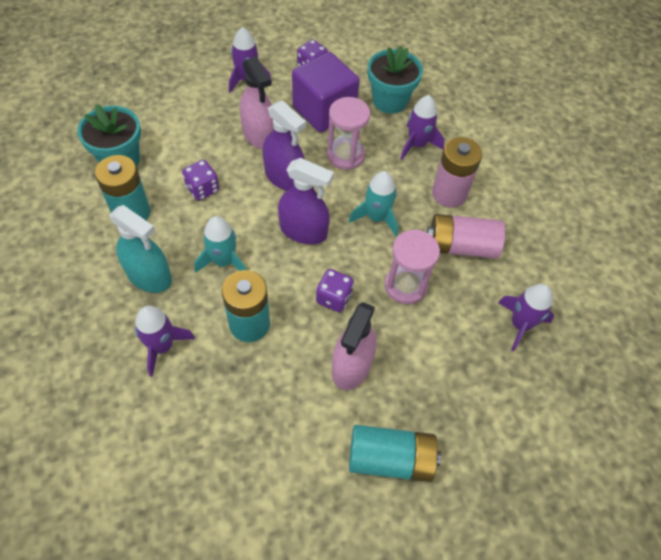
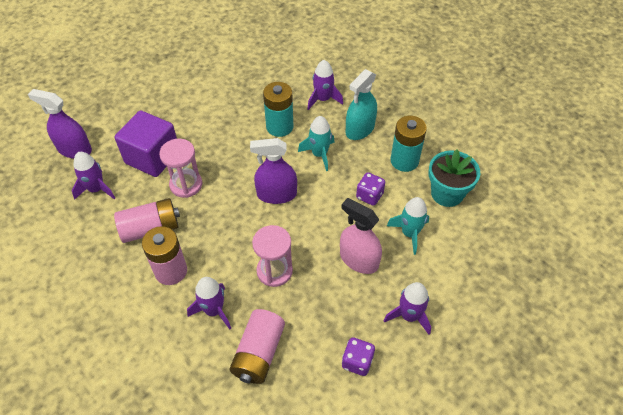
camera: 160 degrees right, 5 degrees down
(149, 276) = (360, 129): turquoise spray bottle -> turquoise spray bottle turned 60 degrees counterclockwise
(284, 177) = (314, 230): purple spray bottle -> purple spray bottle (74, 149)
(324, 110) = (317, 311): purple cube -> purple cube (152, 157)
(334, 298) = (233, 159): purple dice -> none
(351, 366) = (205, 128): pink spray bottle -> none
(376, 217) = (225, 226): turquoise rocket -> turquoise rocket (409, 233)
(389, 100) = (258, 353): turquoise flower pot -> pink battery
(390, 459) = (167, 95): turquoise battery -> none

